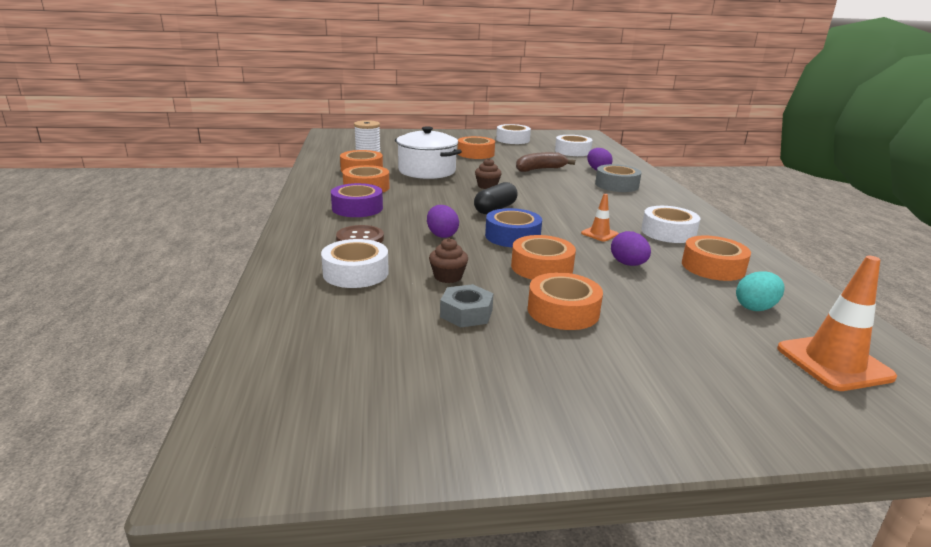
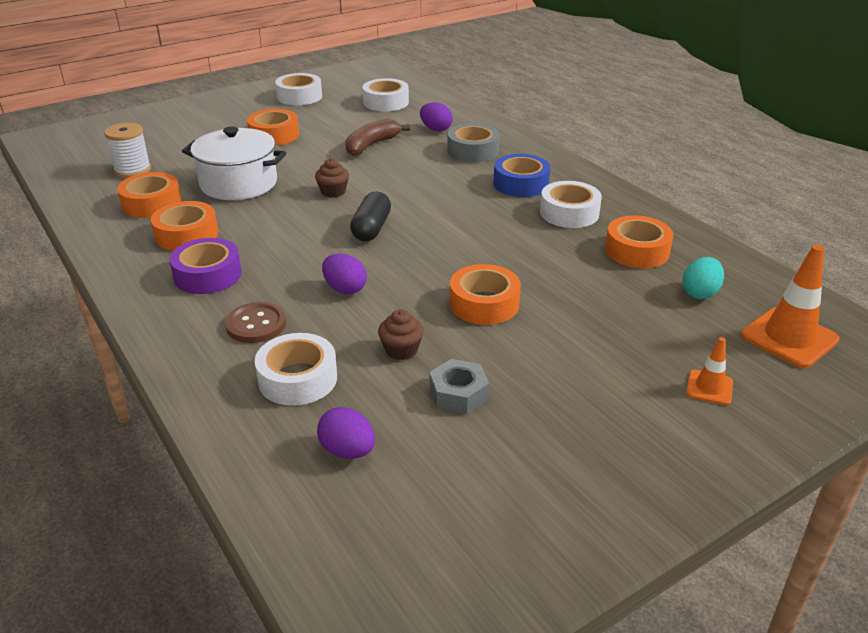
camera: 25 degrees left, 10 degrees up
(512, 236) = (422, 267): blue tape -> blue tape (521, 184)
(563, 311) = (545, 357): orange tape -> none
(599, 234) = (506, 235): orange traffic cone -> orange traffic cone (709, 387)
(628, 264) = (561, 272): purple egg -> purple egg (347, 451)

